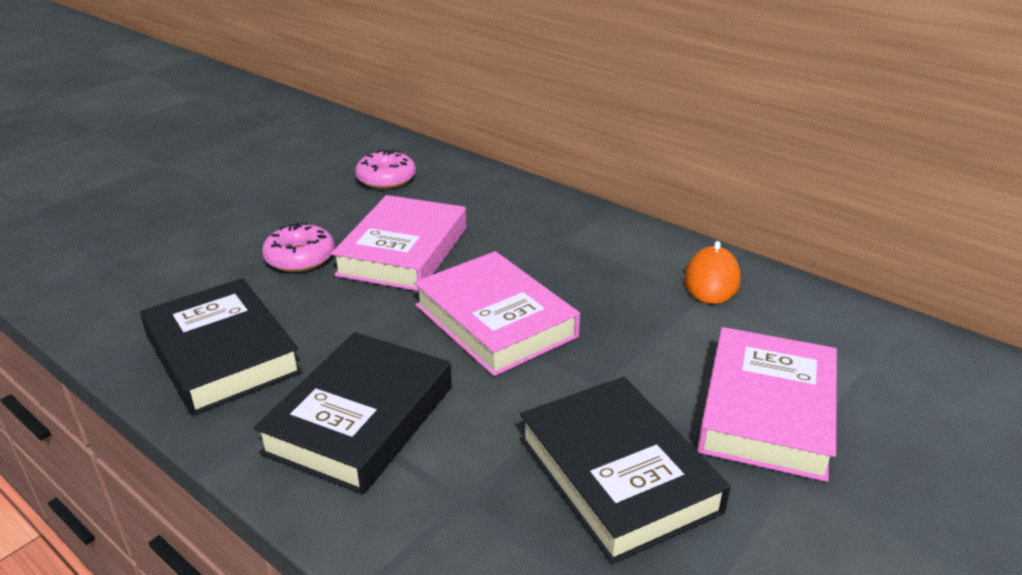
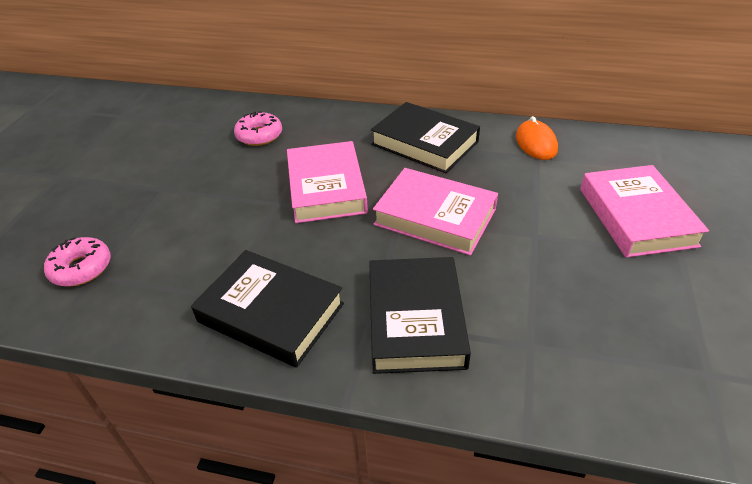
camera: 25 degrees left, 10 degrees up
(300, 258) = (255, 218): pink donut -> pink donut (81, 268)
(617, 474) = (597, 289): black book -> black book (424, 143)

